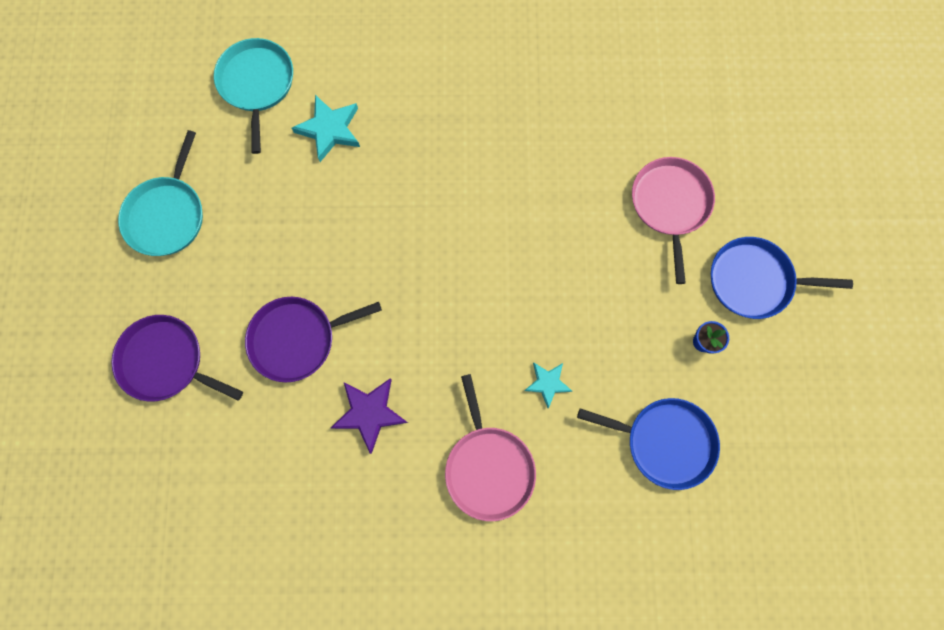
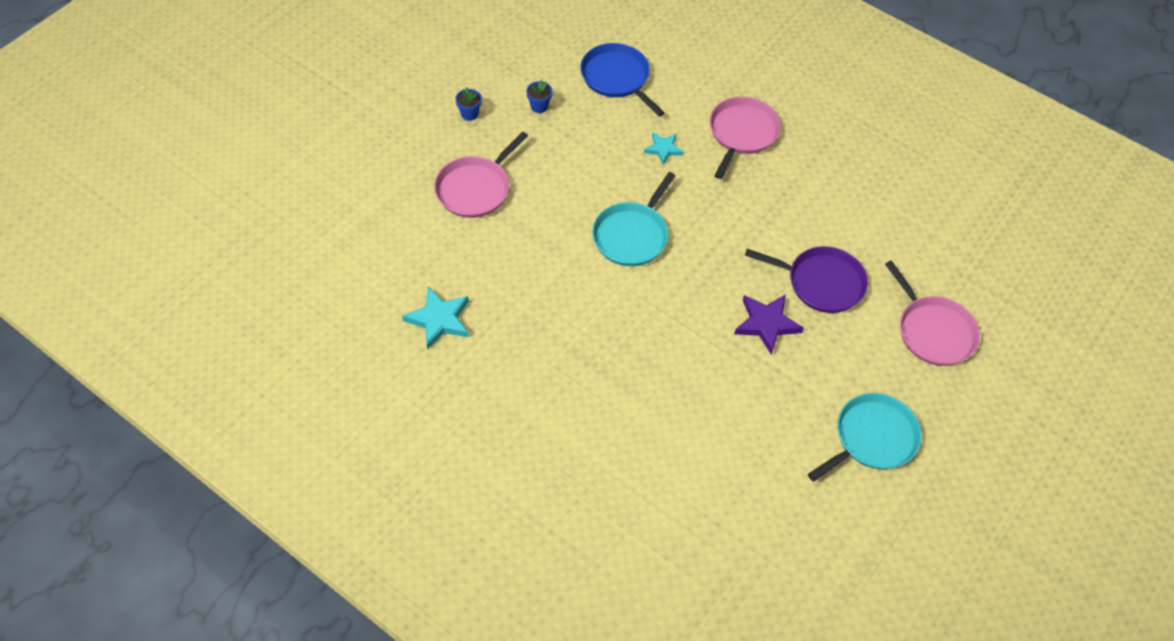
camera: 145 degrees left, 20 degrees down
(166, 361) = (933, 331): purple pan -> pink pan
(257, 84) = (722, 498): turquoise pan -> turquoise pan (632, 235)
(330, 130) = (686, 414): turquoise star -> turquoise star (439, 320)
(369, 413) = (800, 208): purple star -> purple star (766, 324)
(754, 281) = (469, 114): blue pan -> blue flower pot

